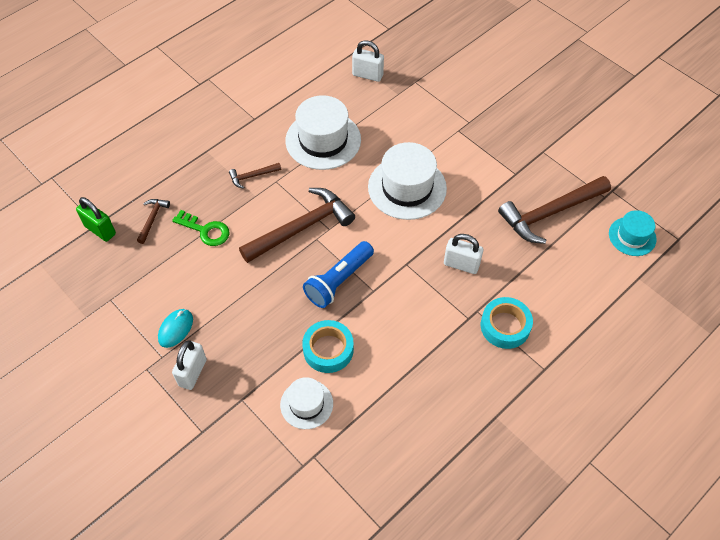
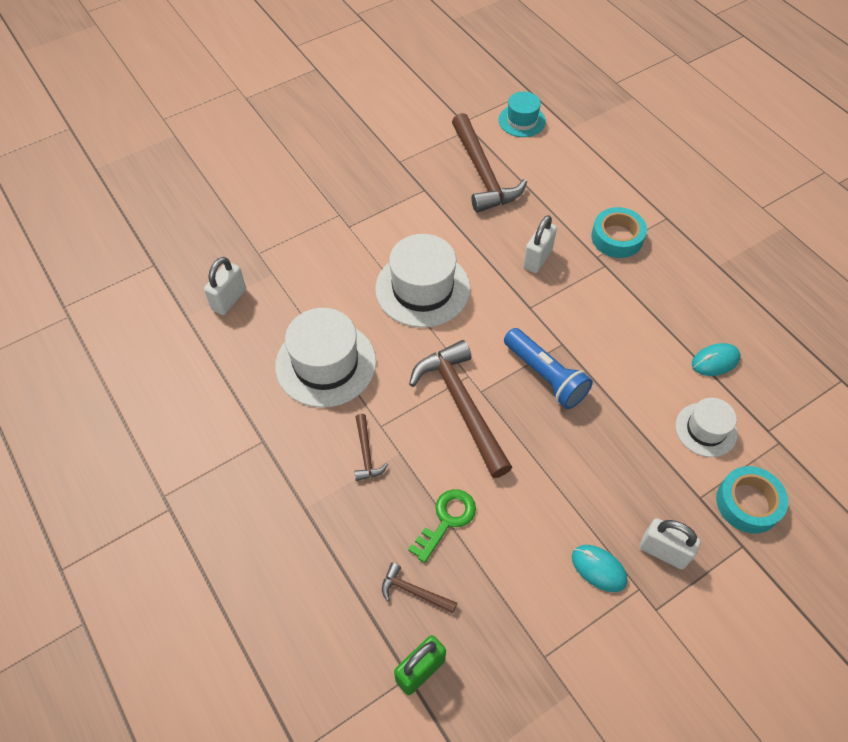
camera: 80 degrees left, 0 degrees up
(328, 349) = (637, 399): turquoise tape -> turquoise tape (748, 503)
(380, 412) = (715, 361): none -> turquoise mouse

